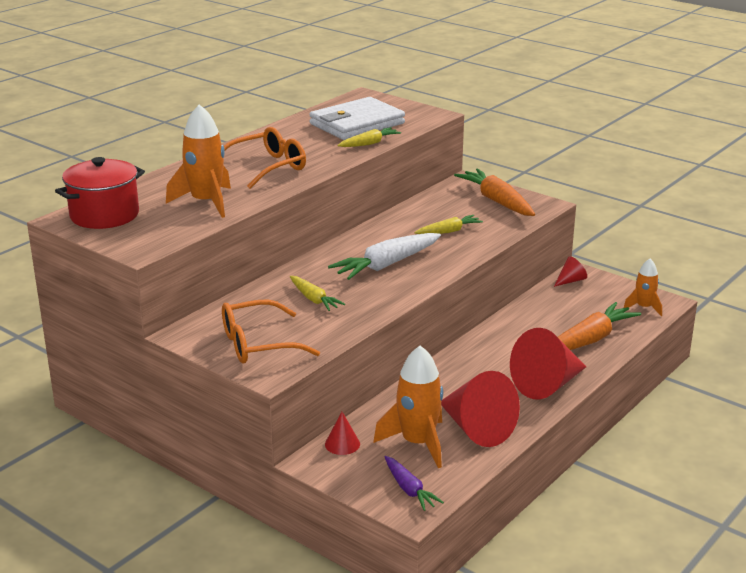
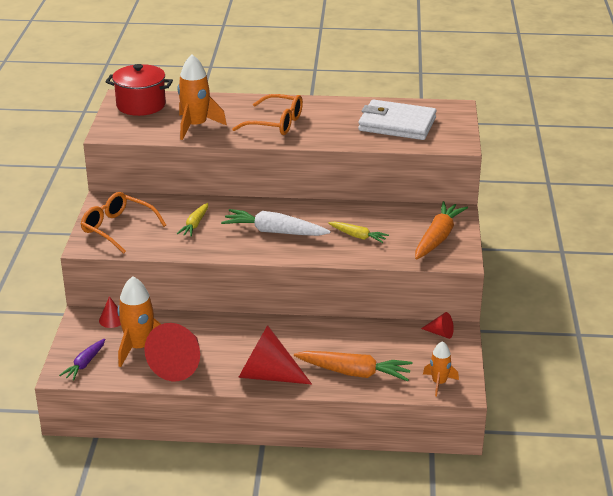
camera: 55 degrees right, 5 degrees up
(369, 143) = (366, 141): yellow carrot -> none

